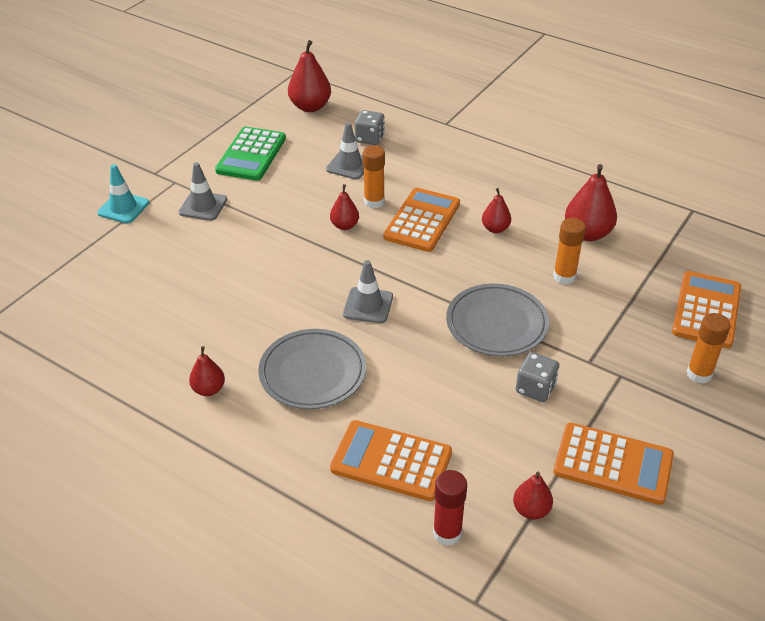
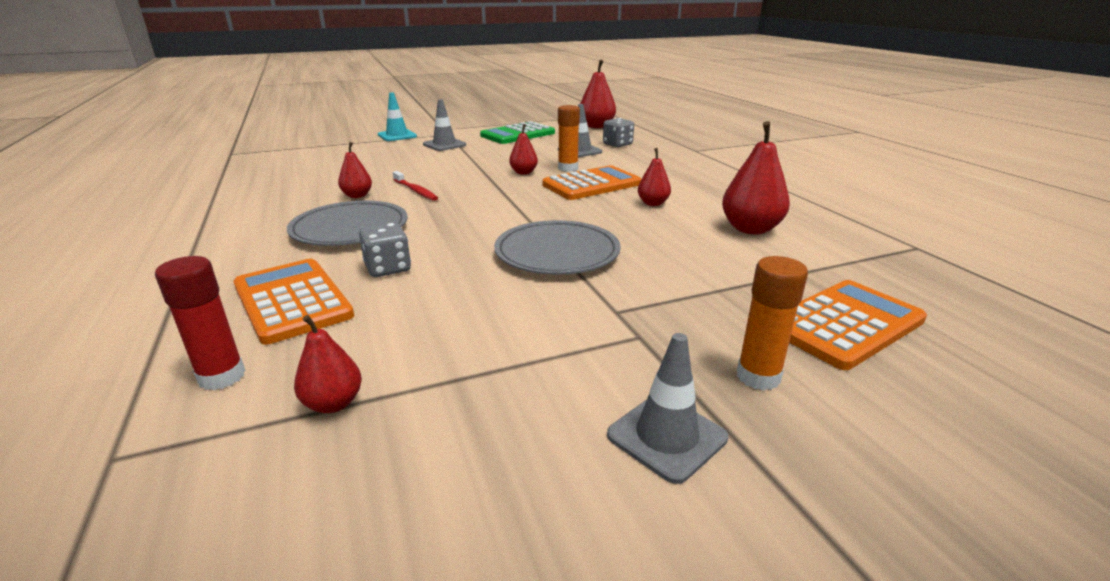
camera: 35 degrees right, 15 degrees down
(209, 389) = (268, 213): red pear -> red pear (357, 196)
(289, 296) = (415, 191): none -> red toothbrush
(368, 305) = (463, 210): grey traffic cone -> grey traffic cone (666, 436)
(535, 388) = (519, 307): grey dice -> grey dice (388, 268)
(564, 276) = (681, 246): orange glue stick -> none
(613, 464) = (502, 410): orange calculator -> none

